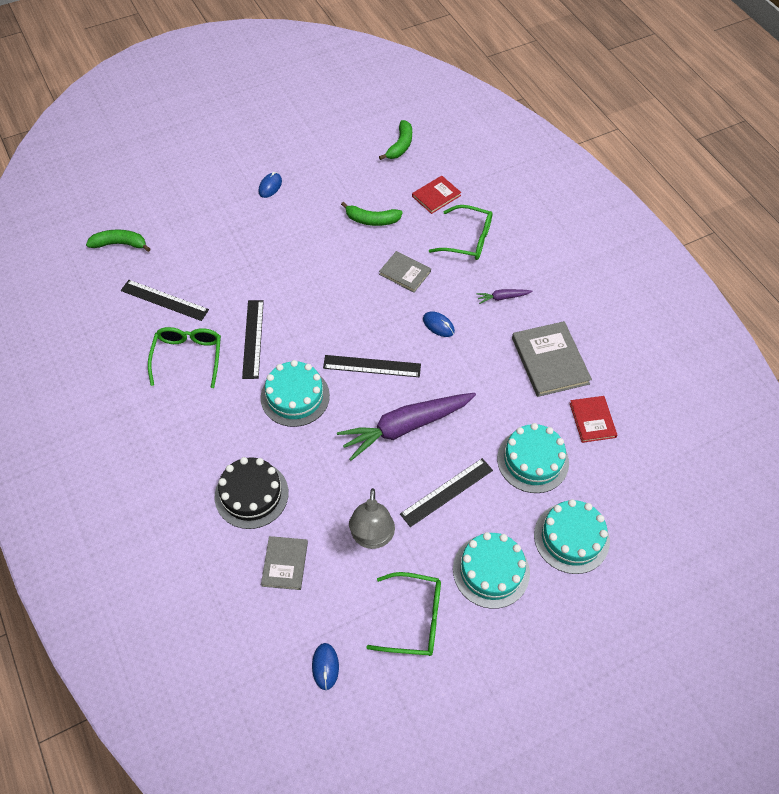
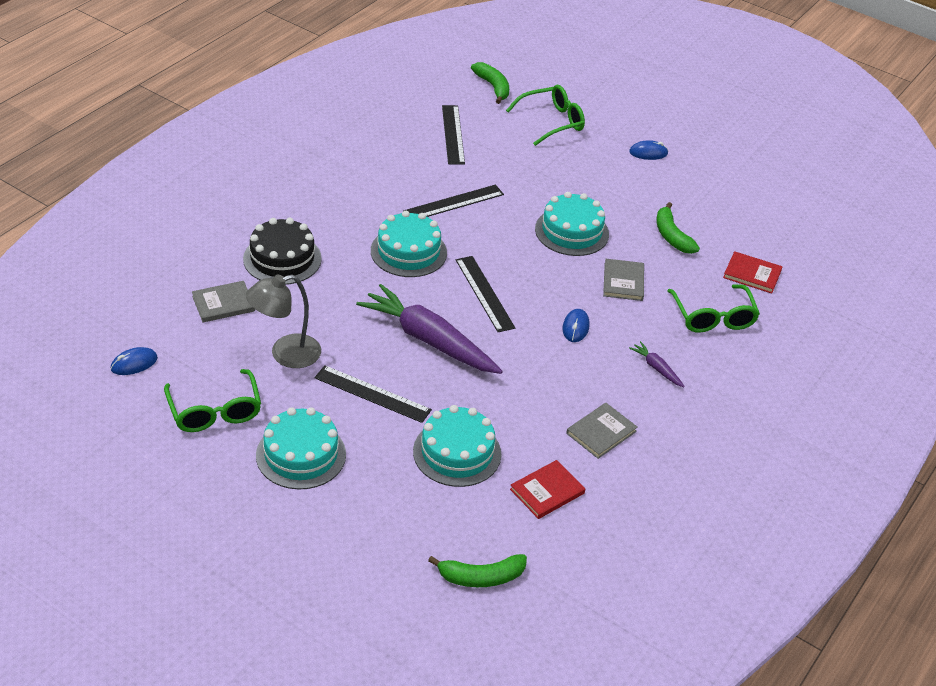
camera: 60 degrees right, 15 degrees down
(188, 357) = (401, 170): green glasses -> green glasses (552, 122)
(400, 146) = (796, 225): green banana -> green banana (481, 577)
(550, 361) = (601, 432): grey book -> grey book, size x0.61
(571, 538) = (380, 511): turquoise cake -> turquoise cake (572, 231)

